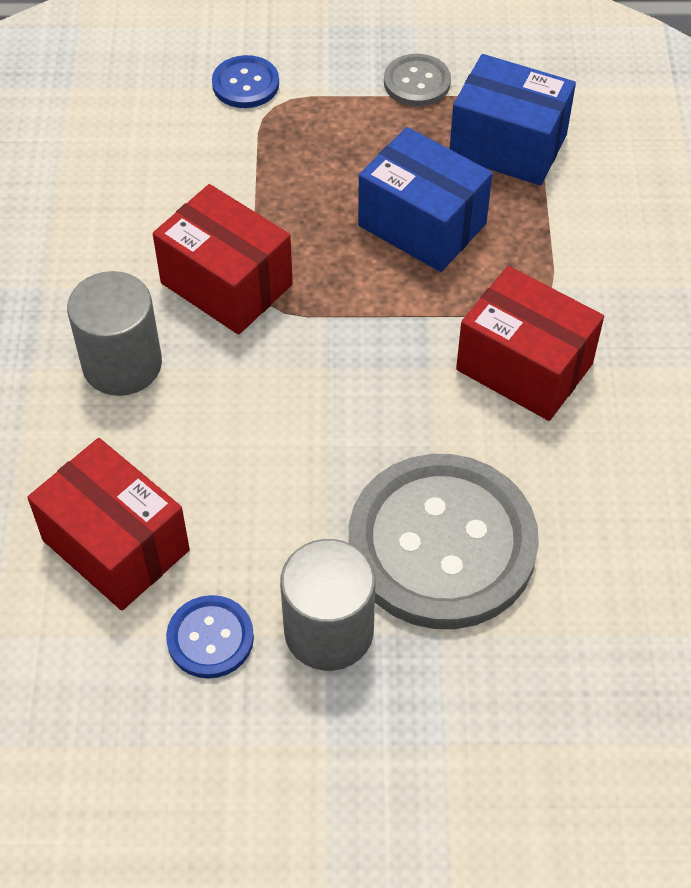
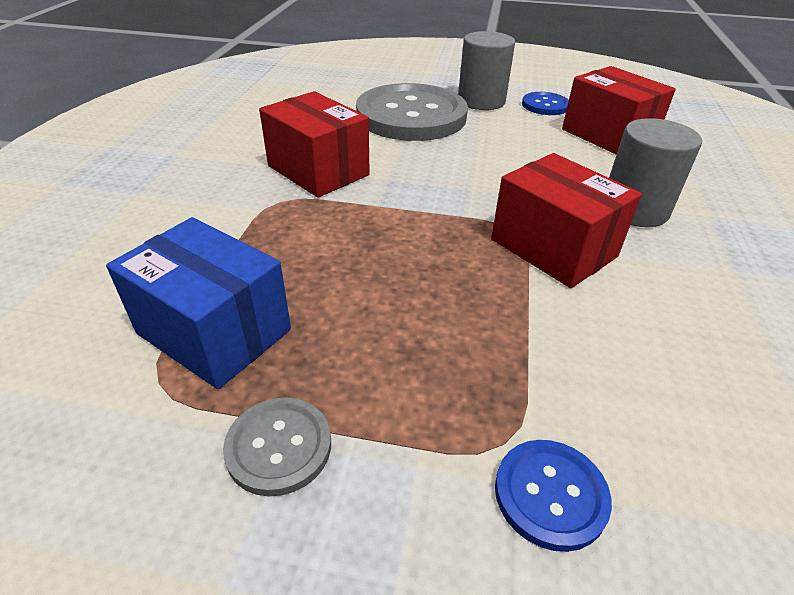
camera: 170 degrees left, 15 degrees down
(422, 224) = (353, 268): blue box -> none

